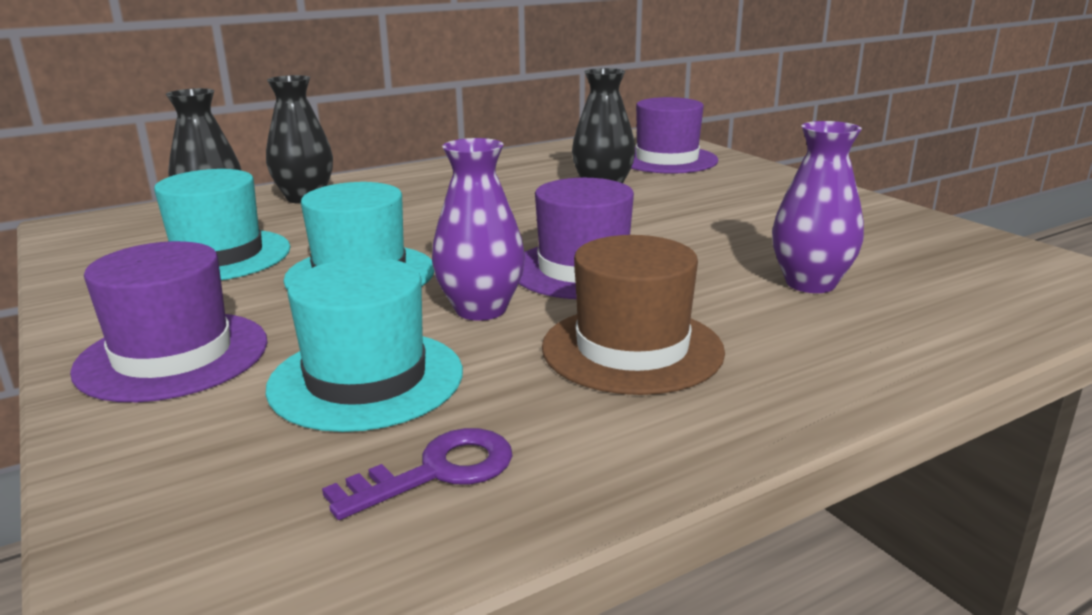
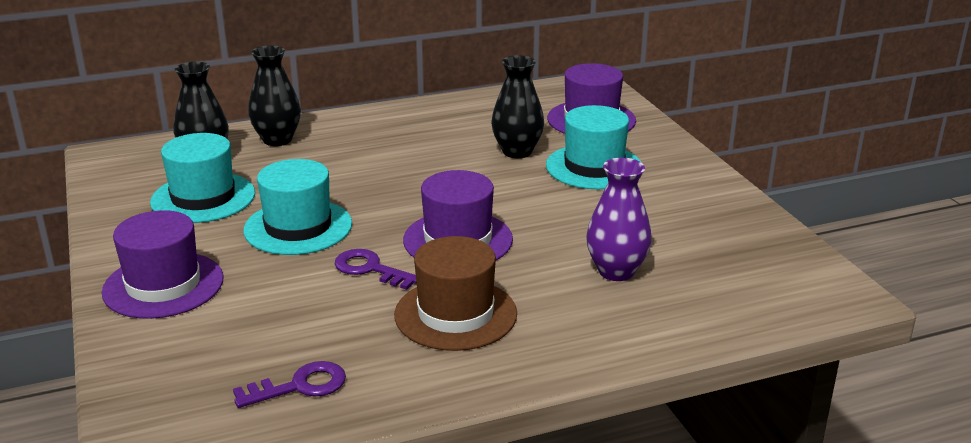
camera: 10 degrees right, 5 degrees up
(366, 379) = (277, 317): turquoise hat -> turquoise hat (594, 167)
(481, 309) = (370, 269): purple vase -> purple key

